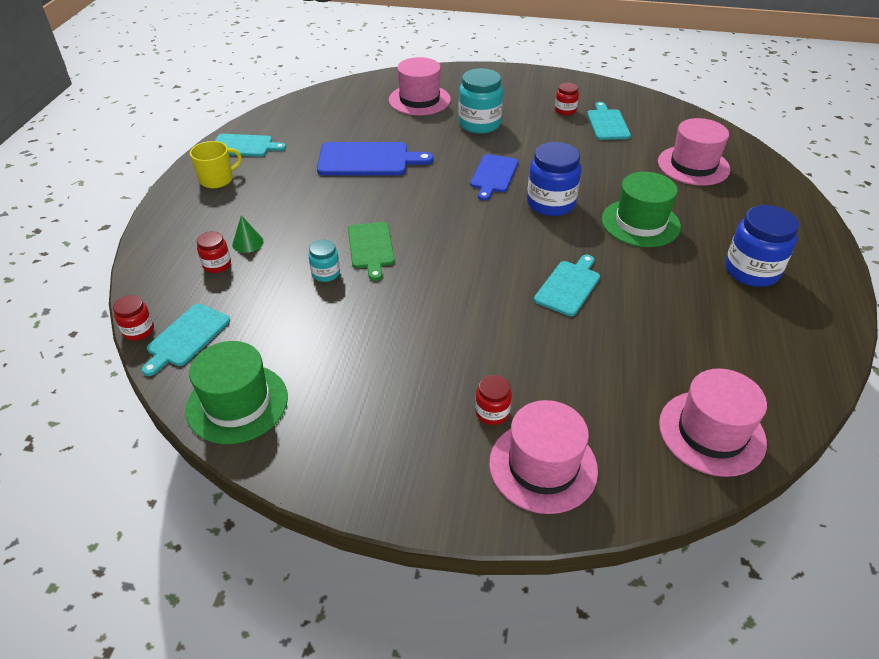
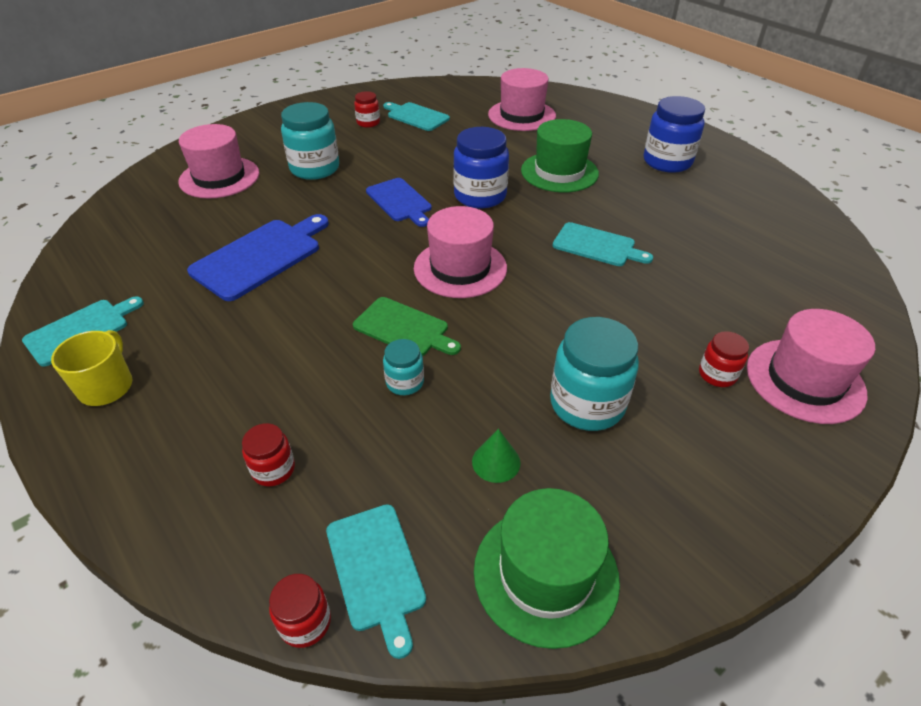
camera: 50 degrees left, 0 degrees up
(247, 243) = (269, 420): green cone -> green cone (496, 462)
(389, 359) = (587, 404): none -> turquoise jar
(569, 286) = (597, 246): turquoise cutting board -> turquoise cutting board turned 135 degrees clockwise
(711, 432) = (823, 274): pink hat -> pink hat (460, 268)

